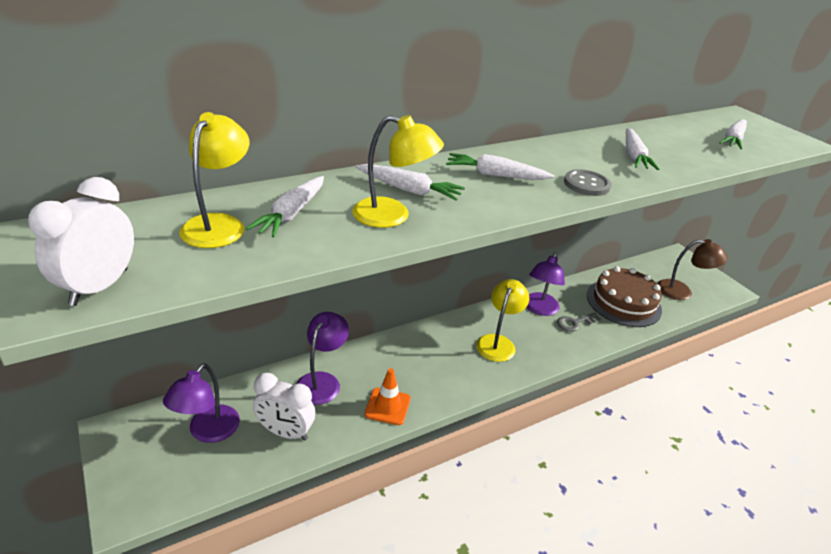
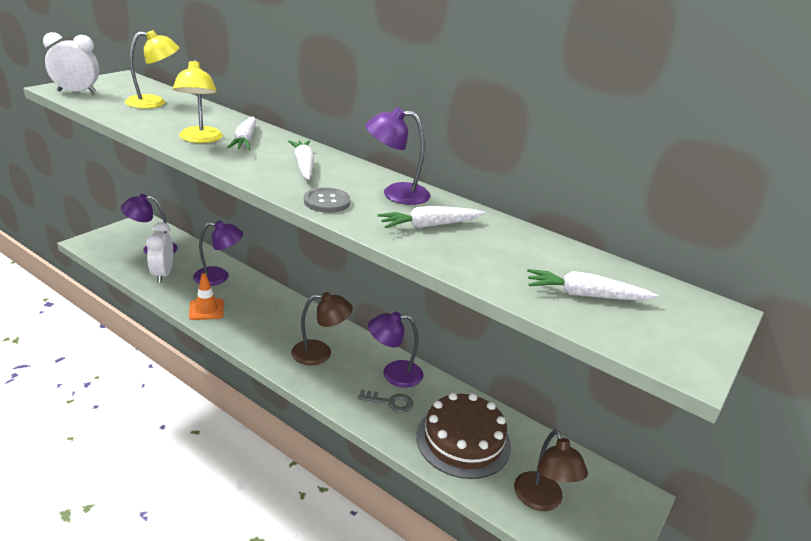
camera: 65 degrees right, 5 degrees down
(291, 214) = (181, 115): white carrot -> none
(498, 342) = (320, 353): yellow lamp -> brown lamp
(570, 152) = (396, 194): none -> purple lamp
(575, 323) = (390, 402): grey key -> grey key turned 150 degrees clockwise

